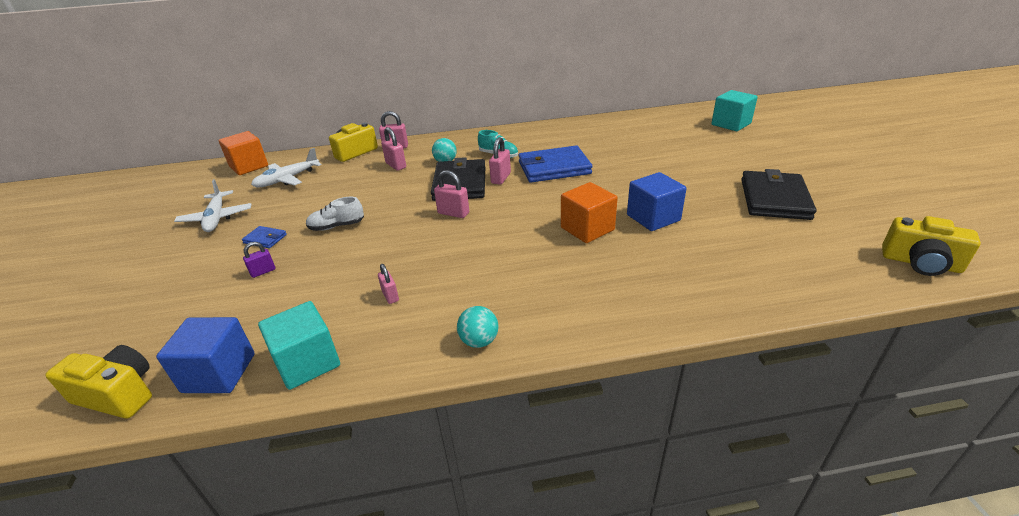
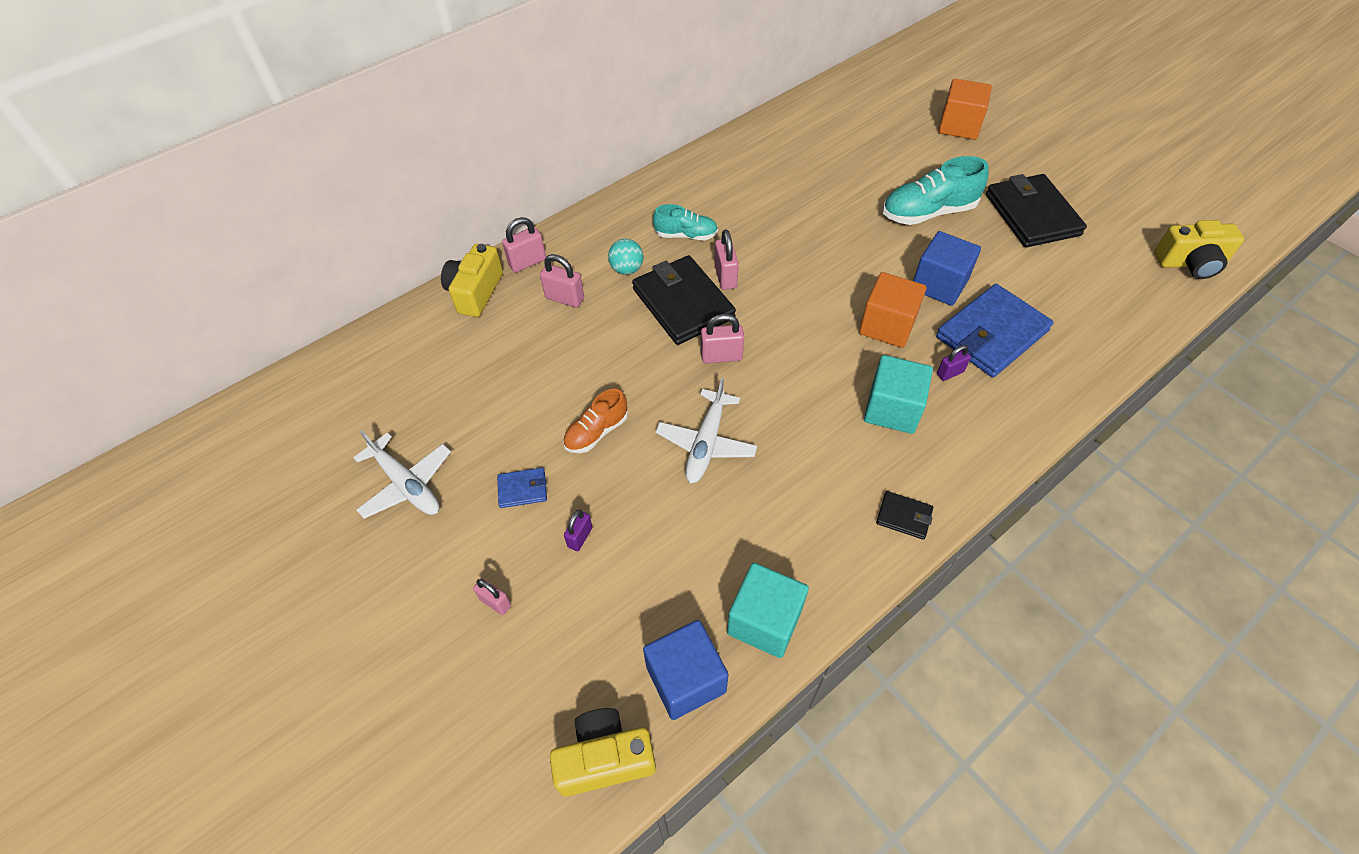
camera: 30 degrees left, 20 degrees up
(249, 166) = (334, 374): orange cube -> orange cube (959, 126)
(287, 179) = (430, 377): white plane -> white plane (706, 443)
(337, 226) = (596, 432): white shoe -> orange shoe
(390, 296) = (766, 503): pink padlock -> pink padlock (495, 602)
(479, 341) = (904, 516): turquoise ball -> black wallet
(554, 168) = (773, 237): blue wallet -> blue wallet (991, 334)
(610, 268) = (950, 373): none -> purple padlock
(683, 180) = (928, 212): none -> turquoise shoe
(731, 124) = (914, 95): turquoise cube -> turquoise cube (892, 409)

